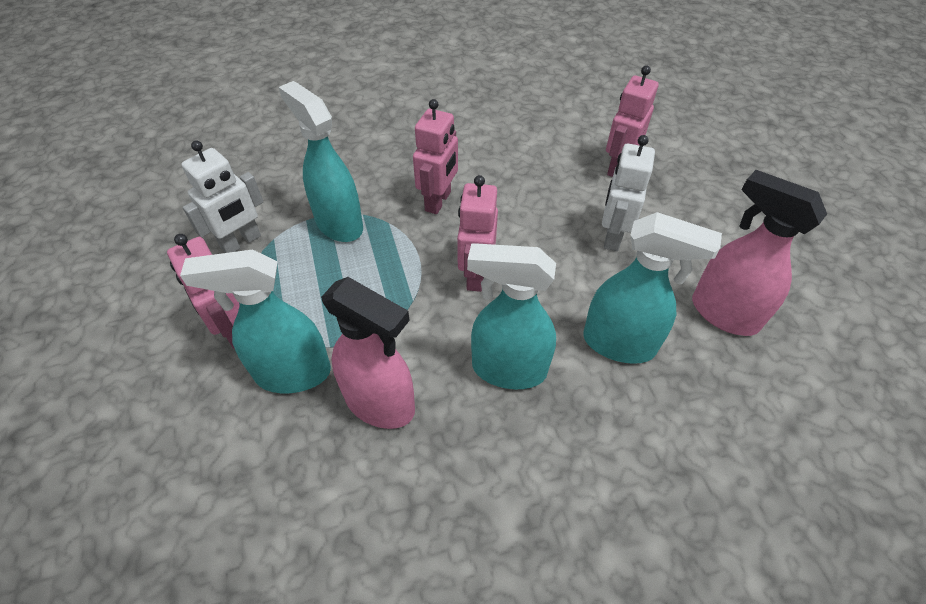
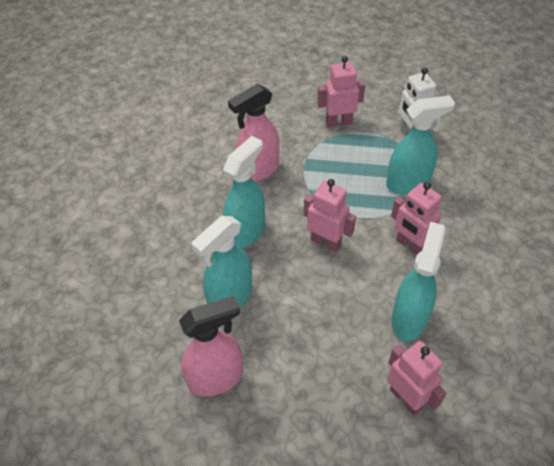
camera: 115 degrees right, 0 degrees up
(292, 373) = (297, 140): turquoise spray bottle -> turquoise spray bottle (409, 318)
(612, 236) = (323, 345): white robot -> none

